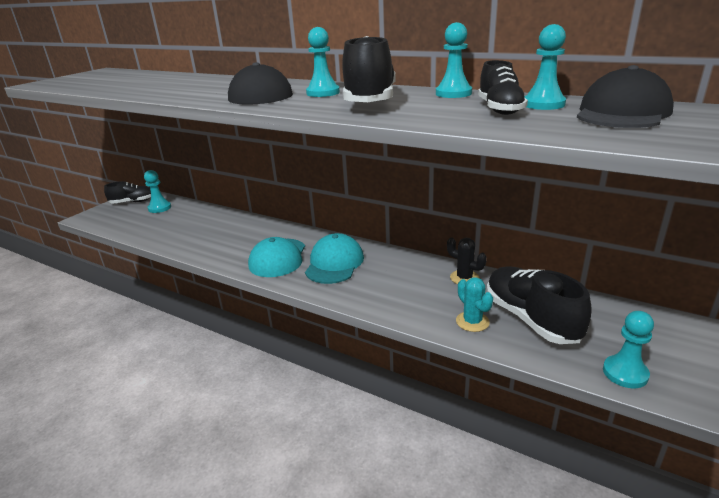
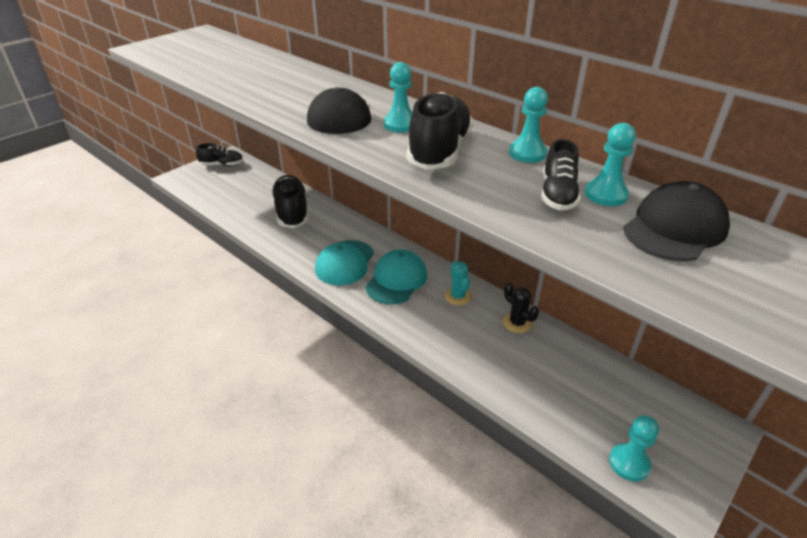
camera: 10 degrees right, 10 degrees up
(159, 208) = (246, 177): turquoise pawn -> none
(472, 322) = (506, 376): turquoise cactus -> turquoise cactus (458, 296)
(530, 319) = (563, 384): black shoe -> black shoe (291, 212)

